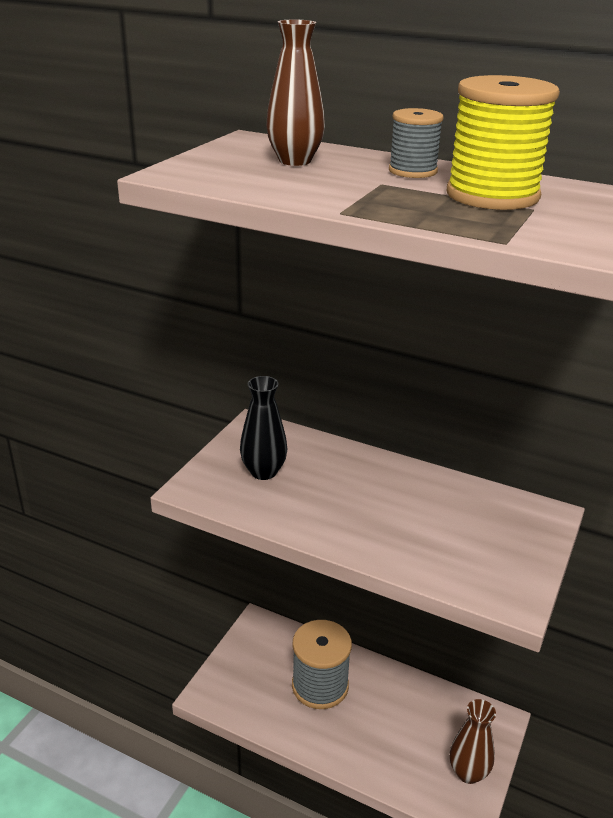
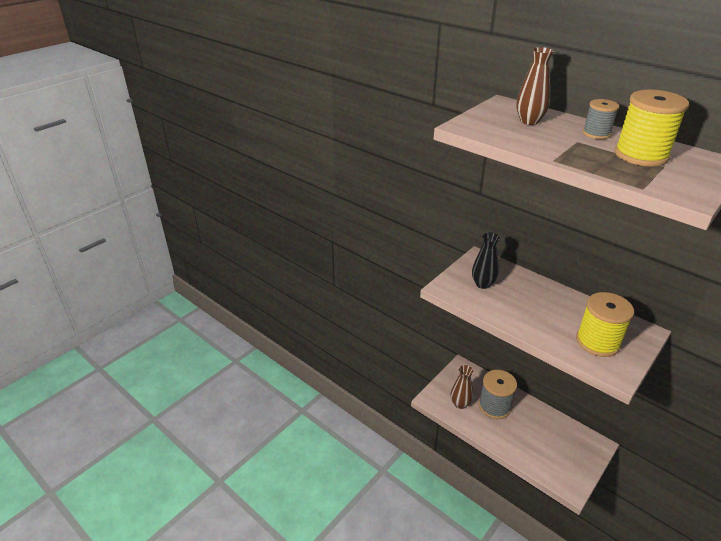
camera: 15 degrees right, 5 degrees up
(468, 772) = (576, 468): brown vase -> brown vase (460, 404)
(470, 545) = (597, 342): none -> yellow spool

